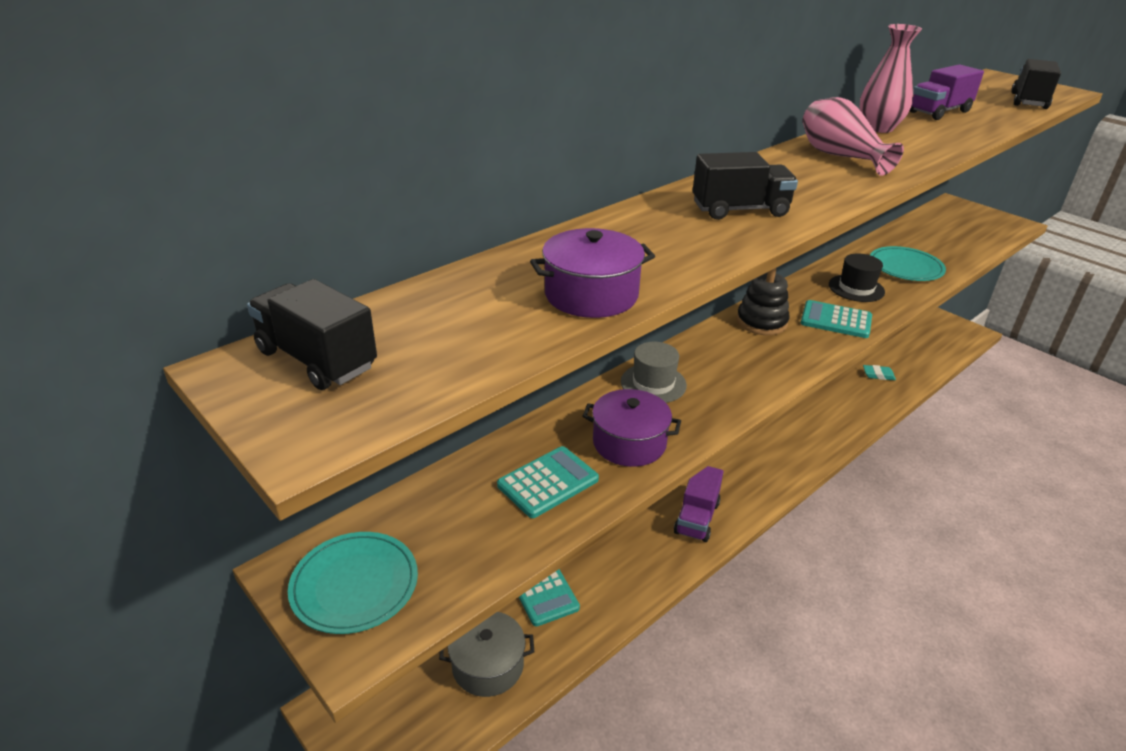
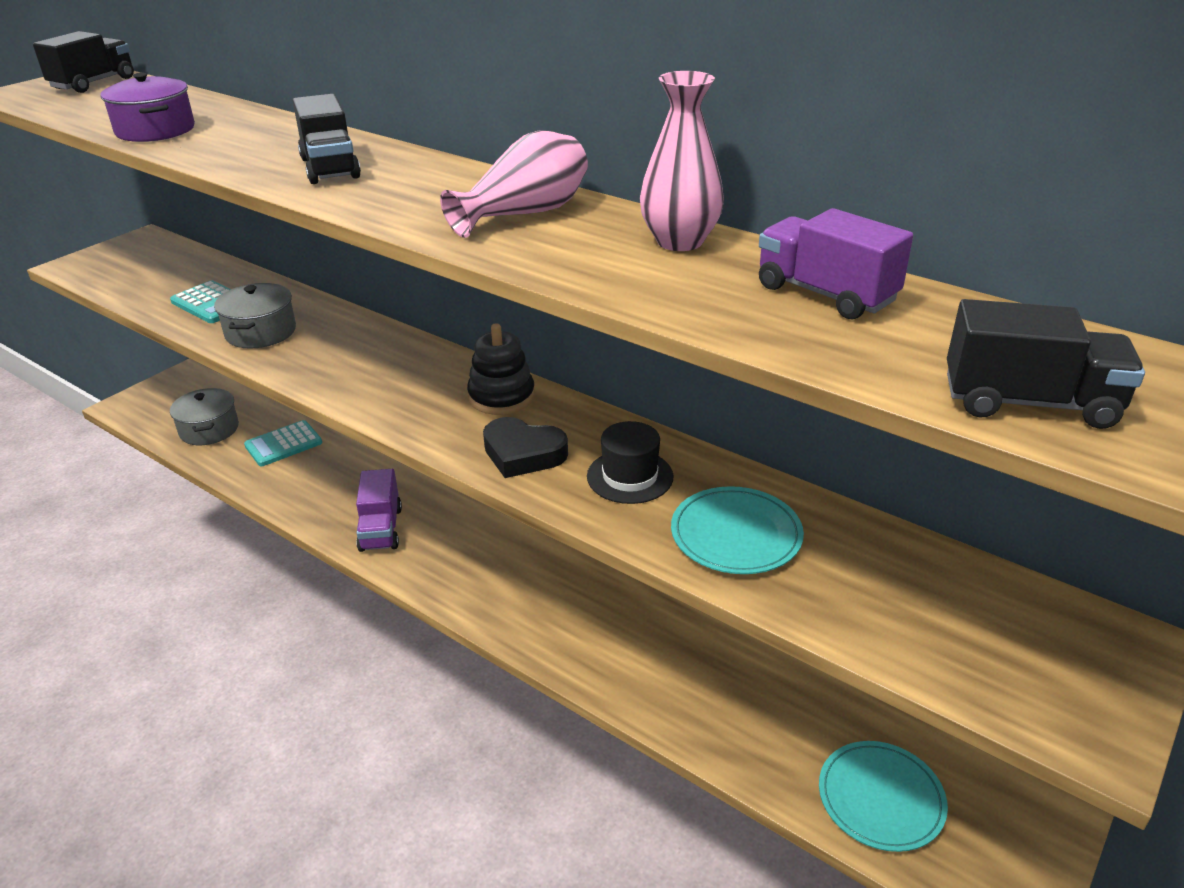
camera: 80 degrees right, 0 degrees up
(354, 585) = (123, 257): turquoise plate -> turquoise plate (880, 798)
(629, 443) = (261, 332): purple pot -> grey pot
(653, 383) = (358, 337): grey hat -> none
(697, 518) = (381, 529): purple truck -> purple truck turned 105 degrees counterclockwise
(835, 320) = (523, 454): turquoise calculator -> black heart
(878, 375) = (751, 720): turquoise eraser -> none

